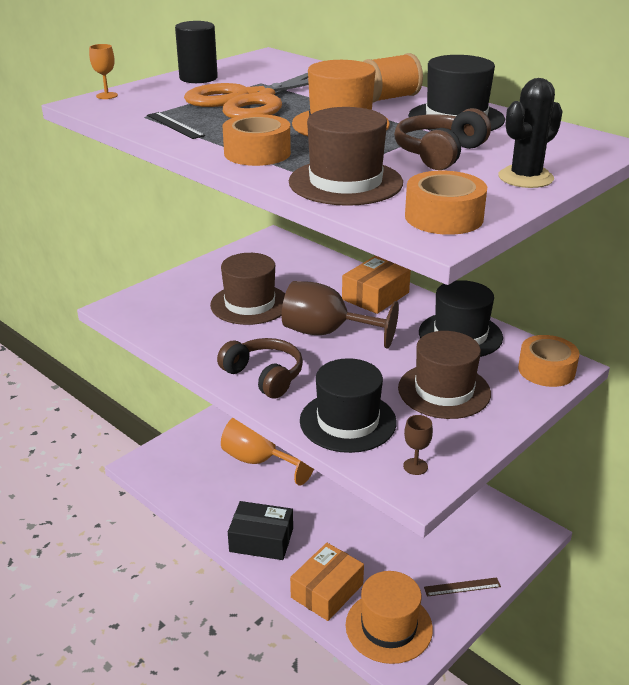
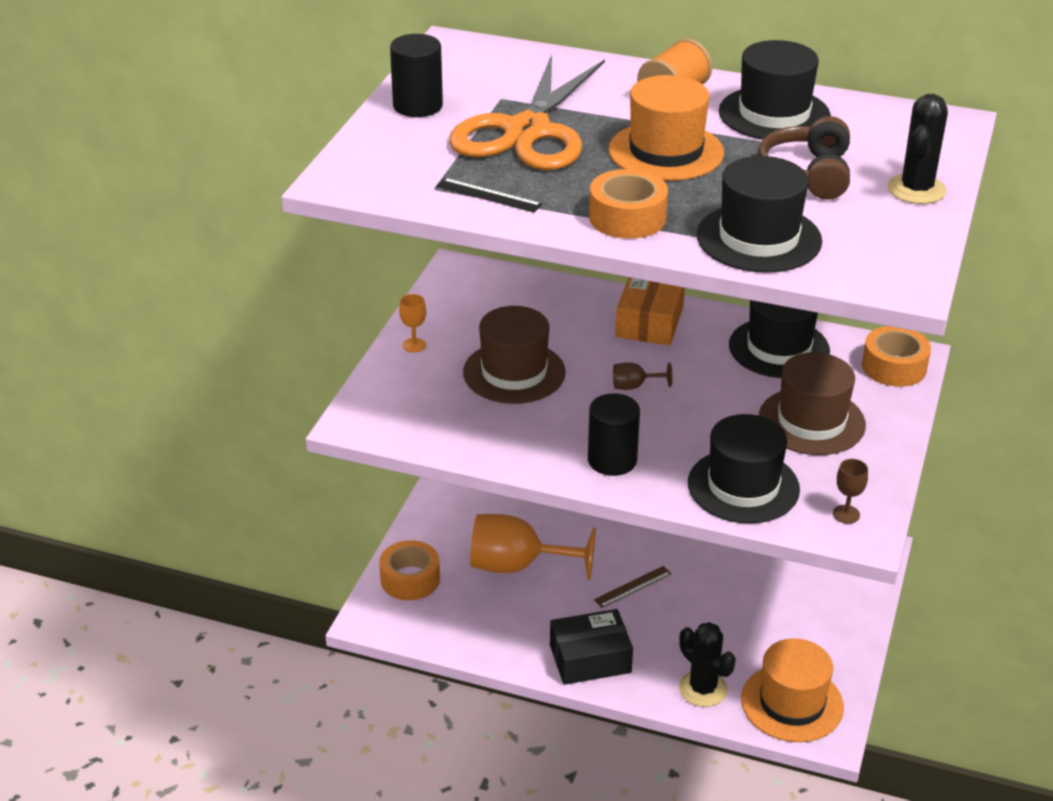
camera: 25 degrees left, 5 degrees up
(107, 96) = (345, 162): orange goblet -> orange goblet (414, 345)
(264, 376) = (612, 460): brown headphones -> black cylinder
(326, 333) = (634, 386): brown goblet -> brown goblet, size x0.43
(327, 591) = (703, 689): orange box -> black cactus
(345, 182) = (759, 238): brown hat -> black hat
(444, 217) = (891, 261): orange tape -> orange tape (410, 579)
(462, 587) = (839, 635): brown ruler -> brown ruler (632, 587)

